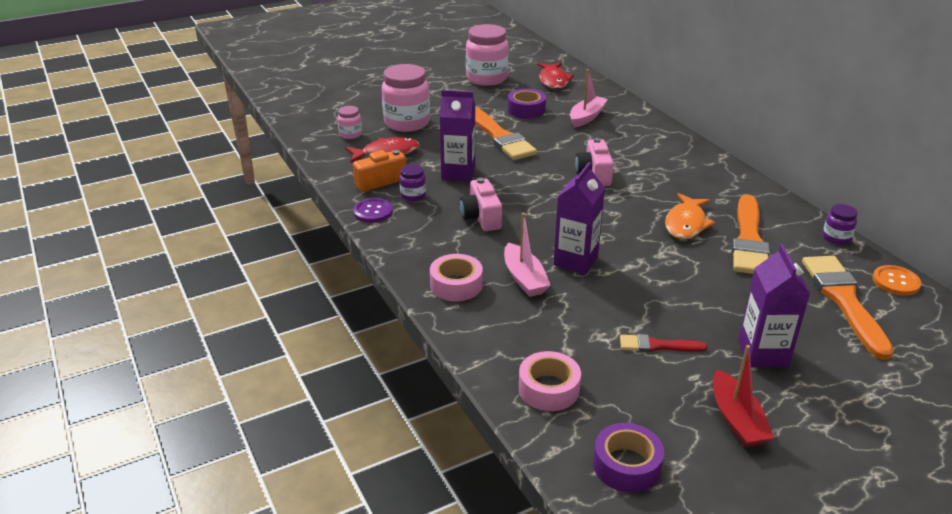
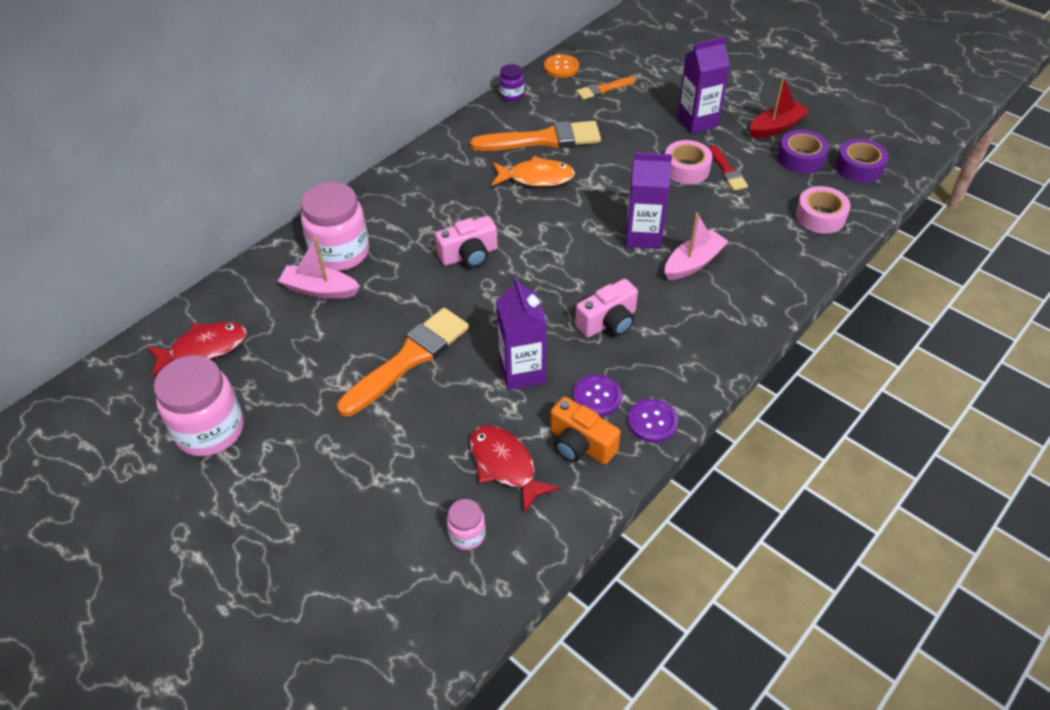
camera: 110 degrees left, 15 degrees up
(407, 123) = (403, 477): pink jar -> pink jar (340, 253)
(413, 196) = (597, 397): purple jar -> purple button
(456, 285) = (735, 306): pink tape -> pink tape (686, 169)
(526, 110) = (315, 354): purple tape -> purple tape (801, 158)
(844, 300) = (603, 89): orange brush -> orange brush, size x0.52

